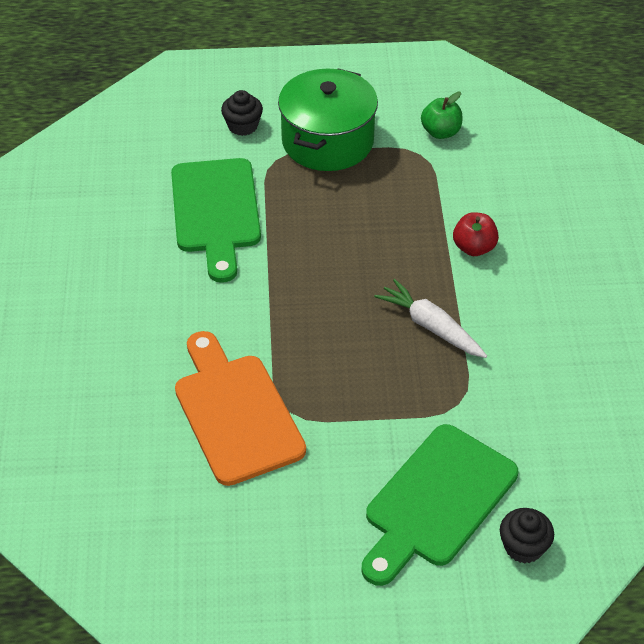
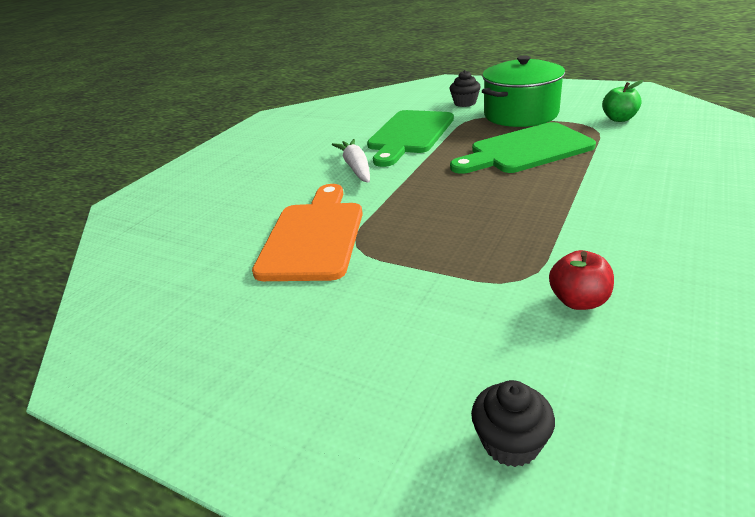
camera: 35 degrees right, 15 degrees down
(431, 327) = (531, 220): white carrot -> white carrot (356, 168)
(436, 501) = (435, 354): green cutting board -> green cutting board (525, 150)
(474, 248) = (609, 180): red apple -> red apple (578, 301)

